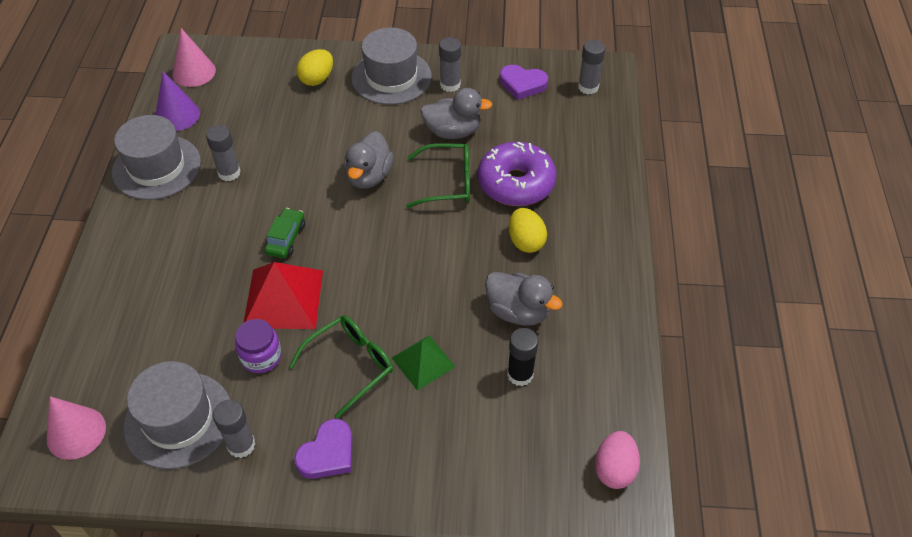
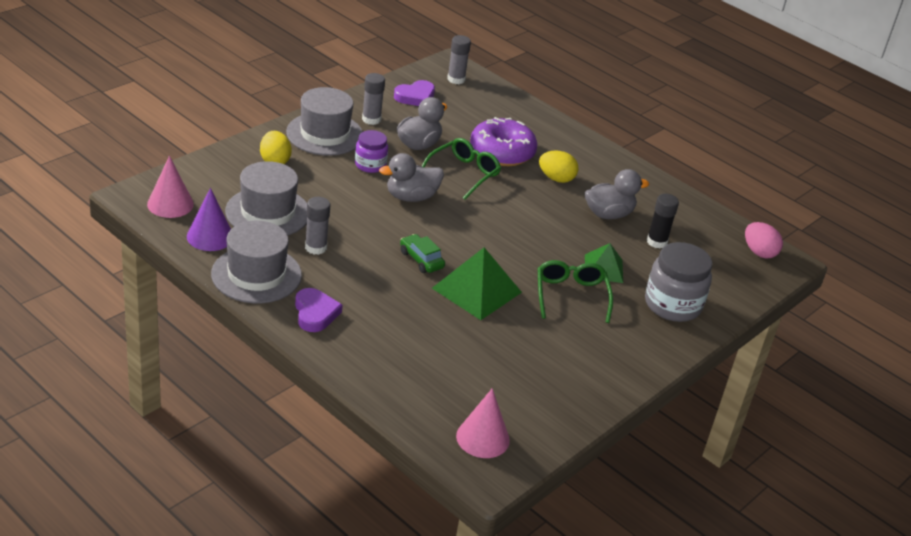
camera: 55 degrees left, 15 degrees down
(178, 419) = (528, 387): grey hat -> grey hat (268, 212)
(241, 445) = (583, 372): grey glue stick -> none
(261, 357) = (517, 326): purple jar -> purple jar (370, 165)
(283, 298) = (476, 290): red pyramid -> green pyramid
(328, 453) = (631, 342): purple heart -> purple heart (315, 313)
(369, 176) = (411, 197): grey duck -> grey duck turned 105 degrees clockwise
(427, 450) = (672, 305): none -> grey jar

